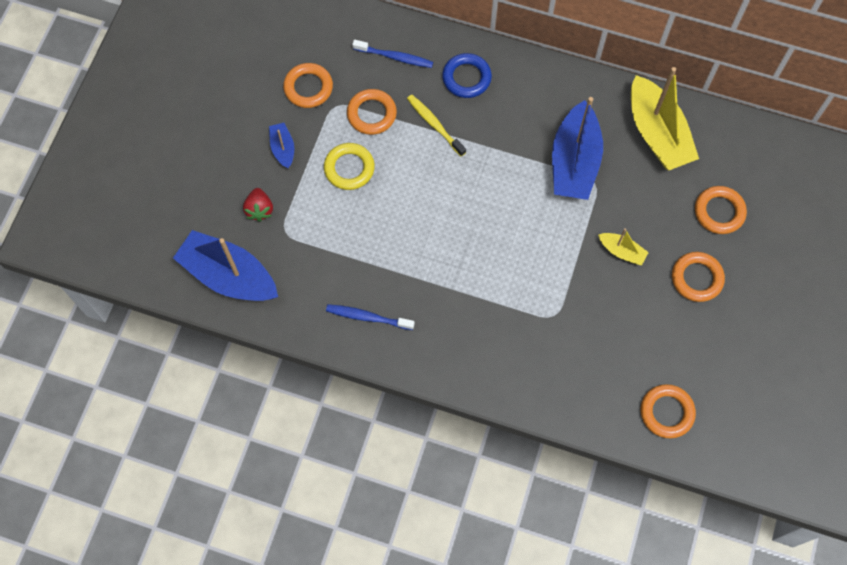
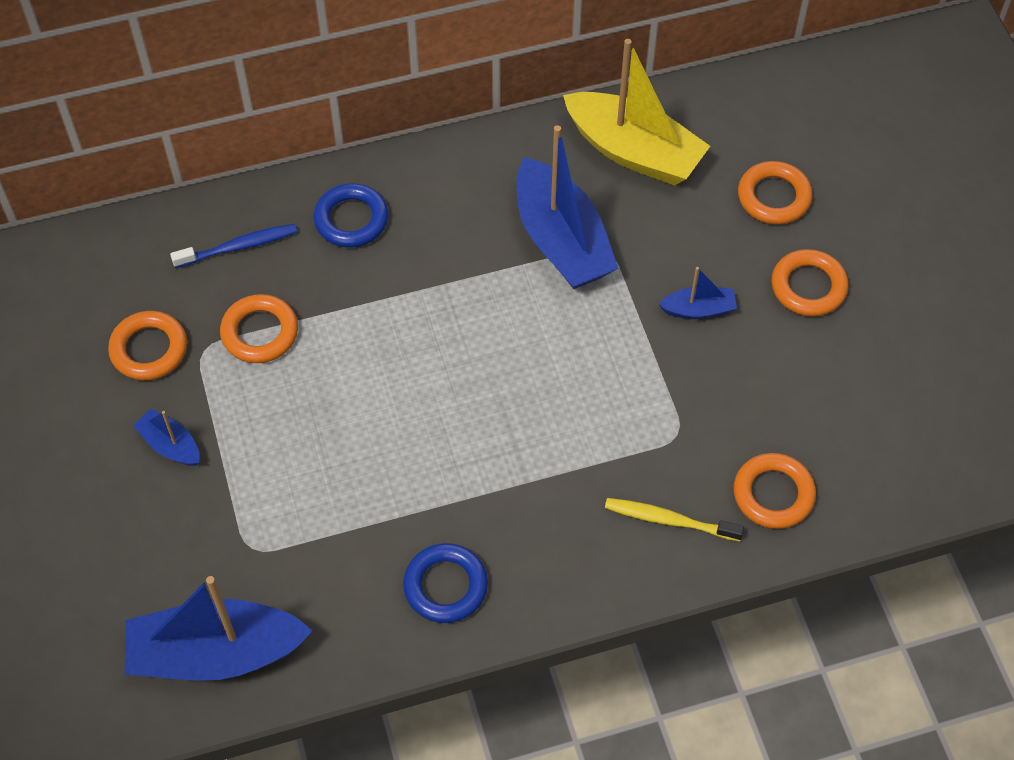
camera: 35 degrees left, 10 degrees down
(259, 209) = (195, 542): red strawberry -> none
(349, 168) = (280, 416): yellow ring -> none
(368, 317) = (445, 586): blue toothbrush -> blue ring
(434, 125) = (353, 298): yellow toothbrush -> yellow toothbrush (669, 520)
(621, 251) = (698, 309): yellow boat -> blue boat
(666, 412) = (897, 462): orange ring -> orange ring (773, 494)

